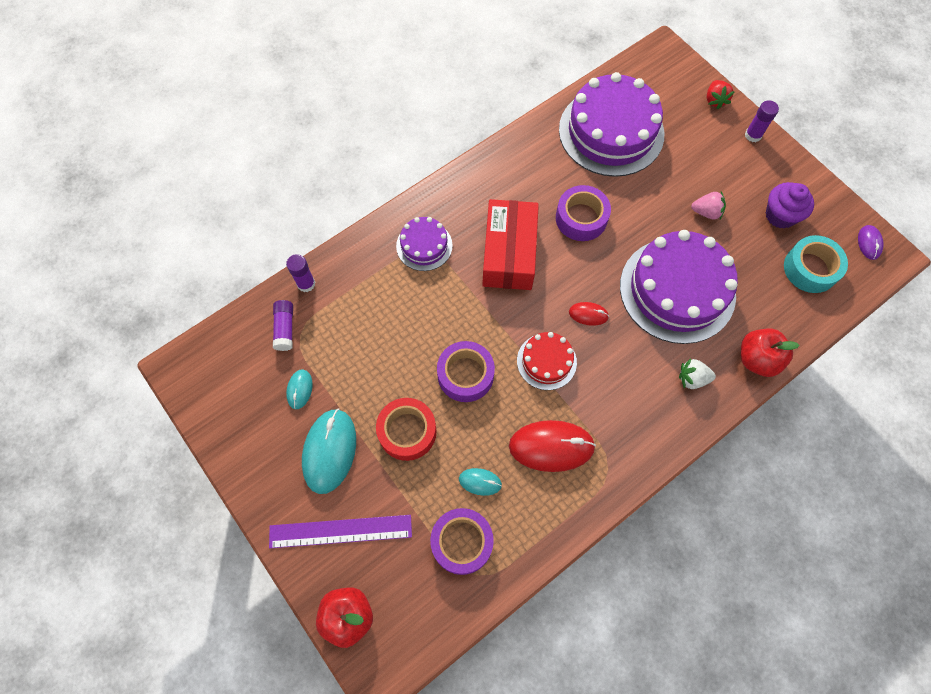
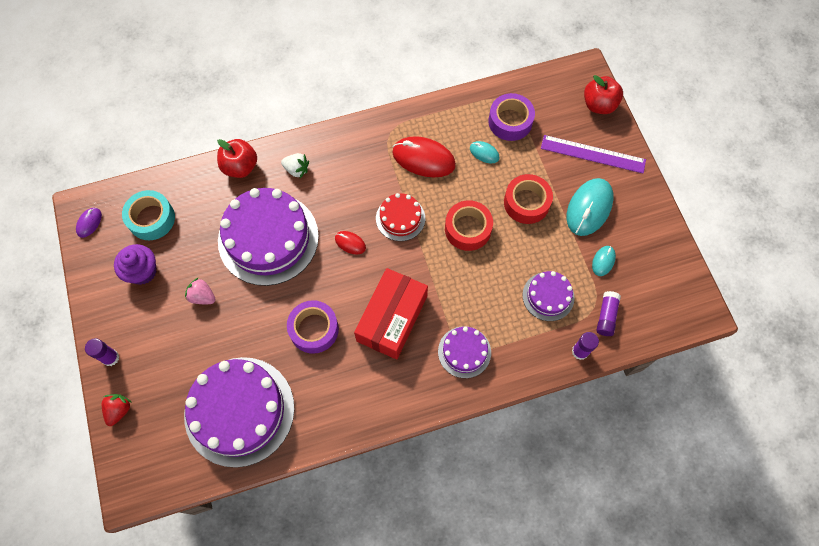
camera: 160 degrees left, 0 degrees up
(353, 329) = (548, 296): none -> purple cake
(465, 375) = (468, 229): purple tape -> red tape

